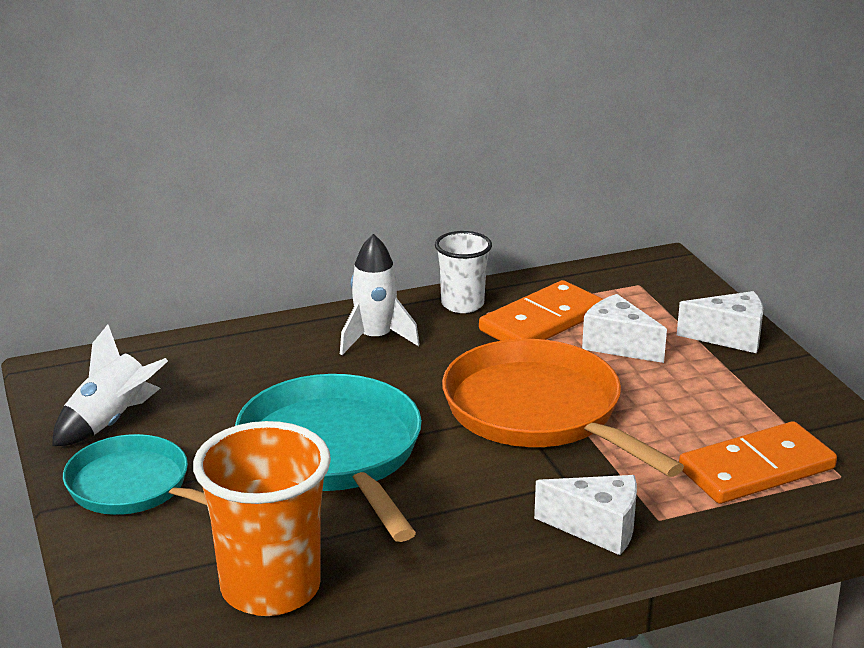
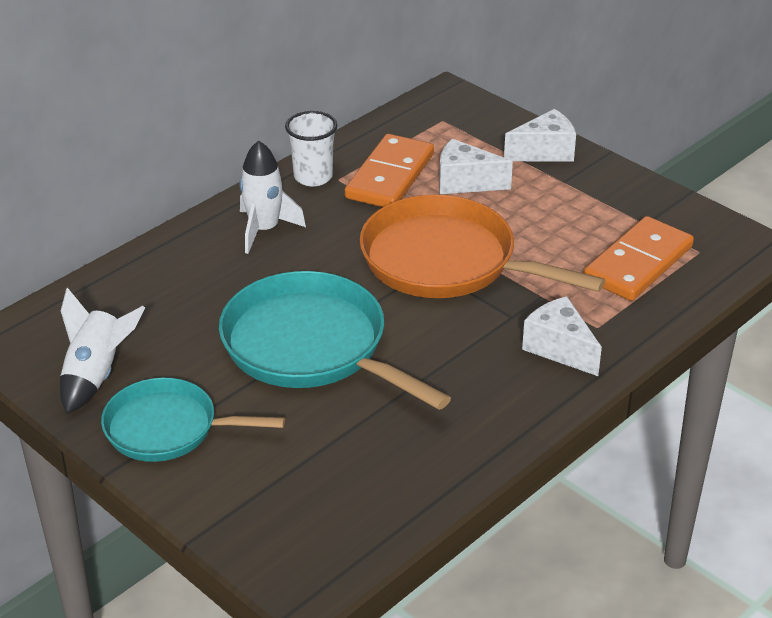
camera: 25 degrees left, 10 degrees up
(270, 588) = (352, 479): orange cup -> none
(597, 528) = (559, 349): white cheese -> white cheese turned 120 degrees counterclockwise

